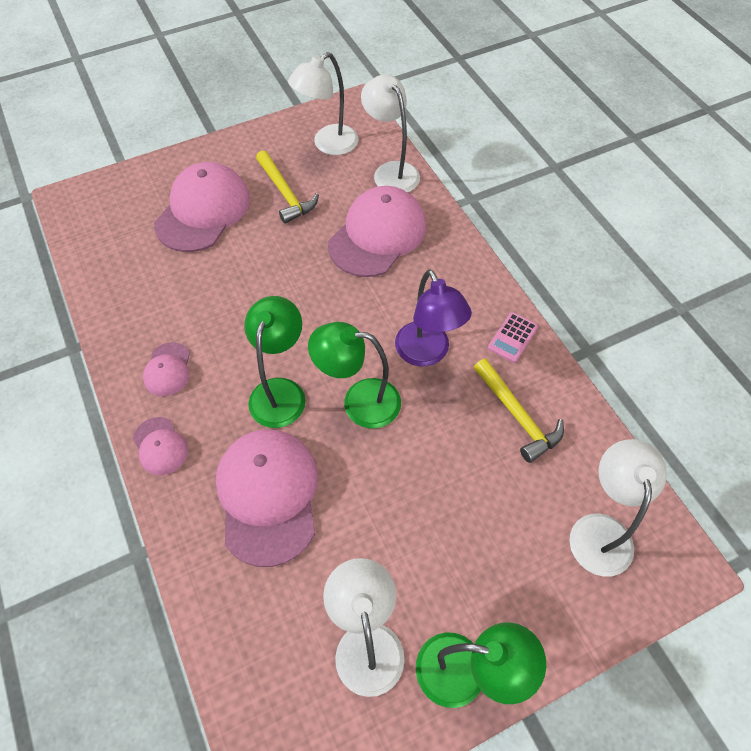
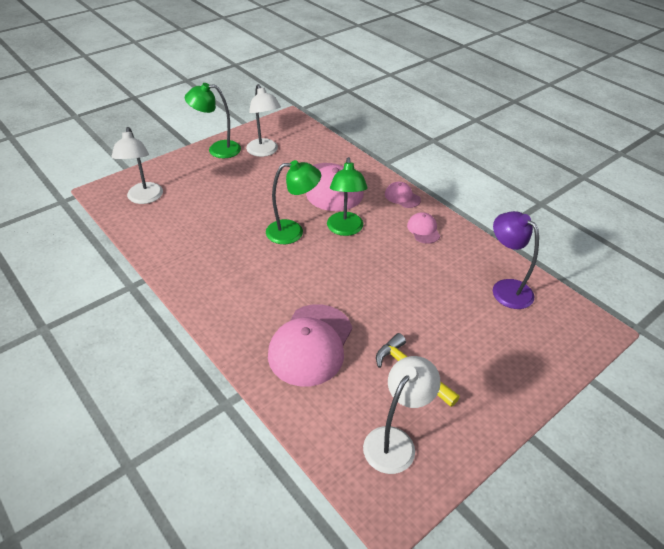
camera: 165 degrees right, 15 degrees down
(203, 211) = (476, 340): pink cap -> none
(391, 171) = (315, 417): white lamp -> none
(427, 353) = (252, 263): purple lamp -> purple lamp (505, 288)
(512, 337) = (189, 283): pink calculator -> none
(517, 415) = (188, 239): yellow hammer -> none

